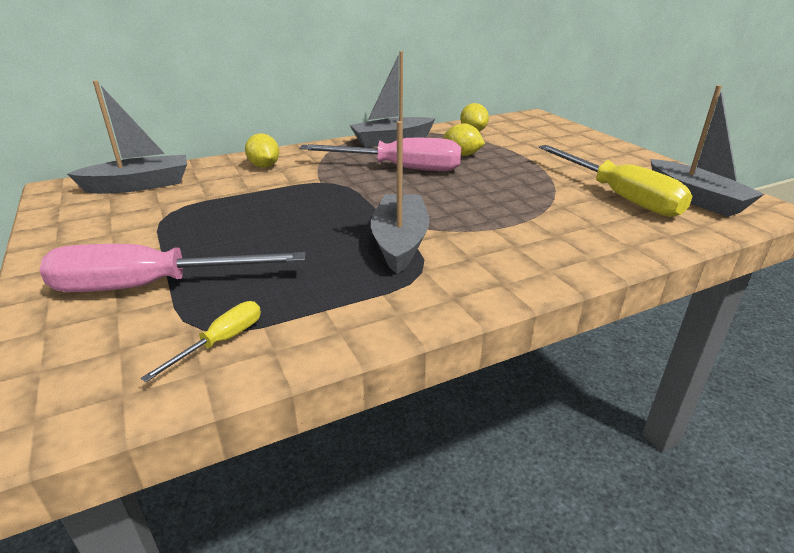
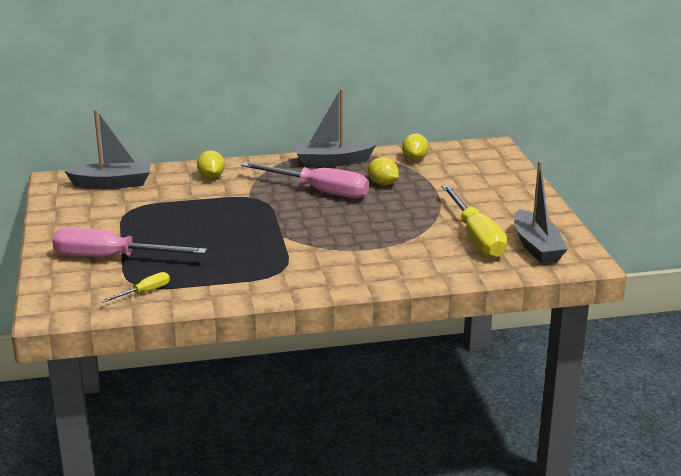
camera: 15 degrees right, 5 degrees down
(400, 242) = (279, 251): grey boat -> none

